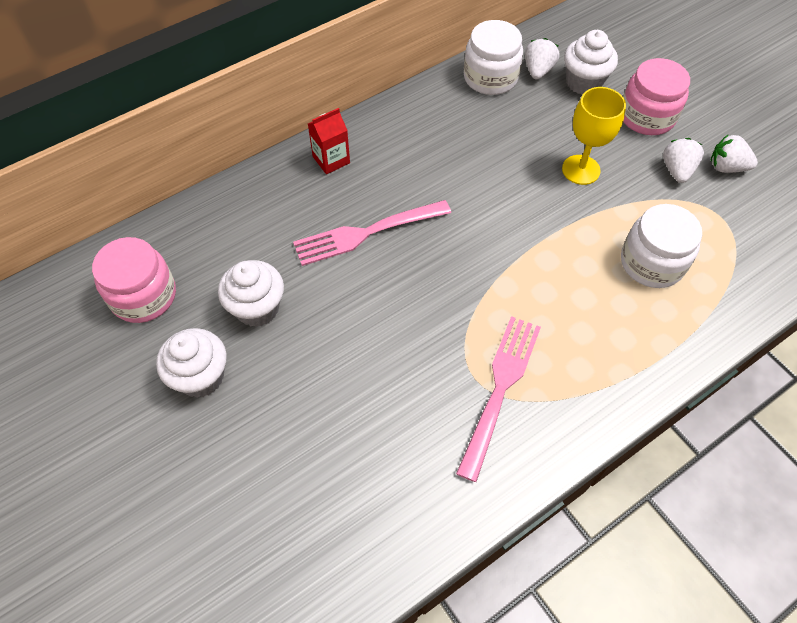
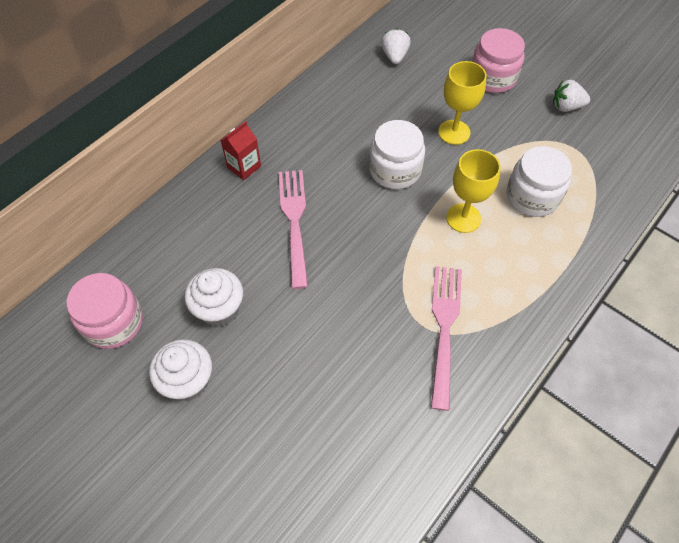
camera: 15 degrees left, 0 degrees up
(367, 232) = (294, 222): pink fork -> pink fork turned 120 degrees clockwise
(490, 77) = (357, 70): white jar -> white jar (395, 170)
(561, 269) = (463, 218): none -> yellow goblet
(583, 82) = (434, 59): white cupcake -> none
(677, 170) = (529, 117): white strawberry -> none

